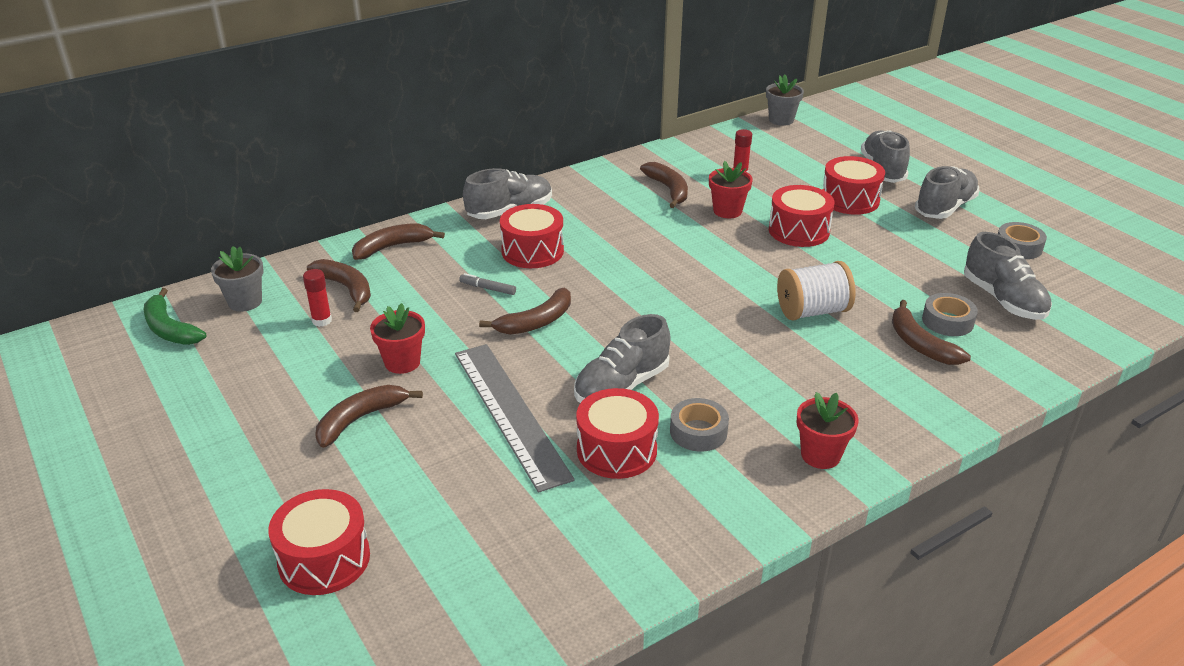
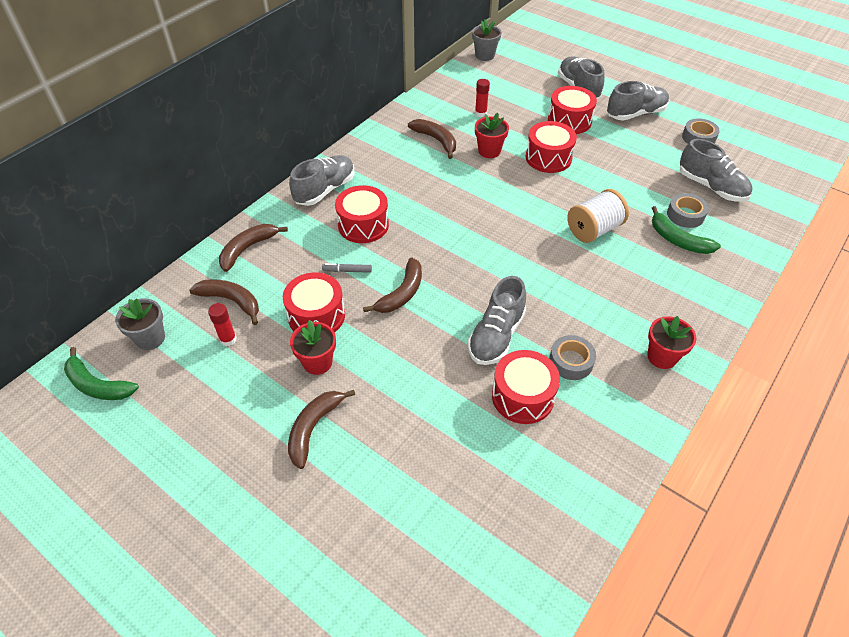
camera: 20 degrees left, 15 degrees up
(324, 559) = (358, 573): red drum -> red drum (316, 316)
(510, 413) = (427, 386): grey ruler -> none
(920, 344) = (677, 240): brown banana -> green banana
(944, 208) = (635, 114): grey shoe -> grey shoe turned 45 degrees clockwise

